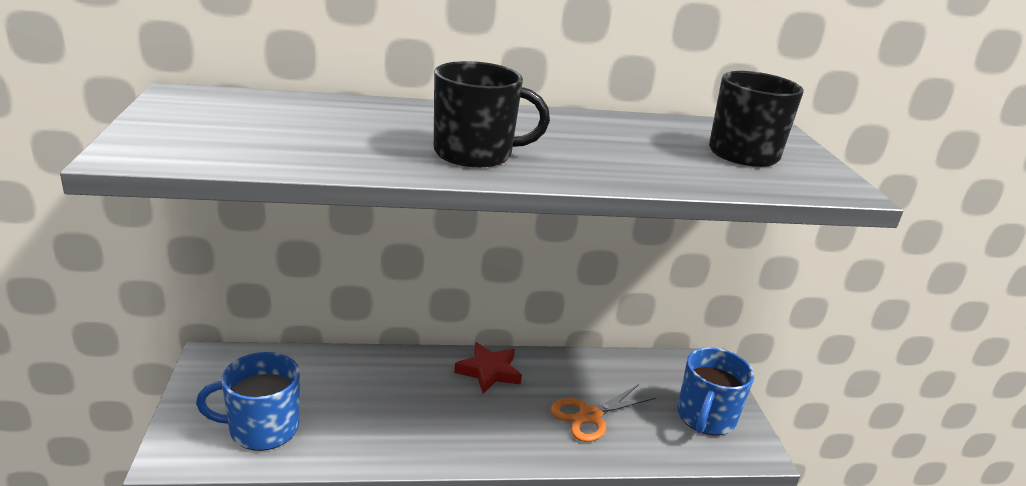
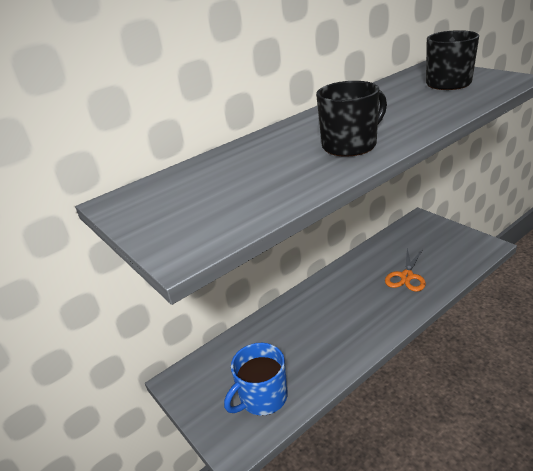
camera: 25 degrees left, 5 degrees up
(489, 371) = (333, 286): red star -> none
(705, 417) = (452, 244): blue mug -> none

